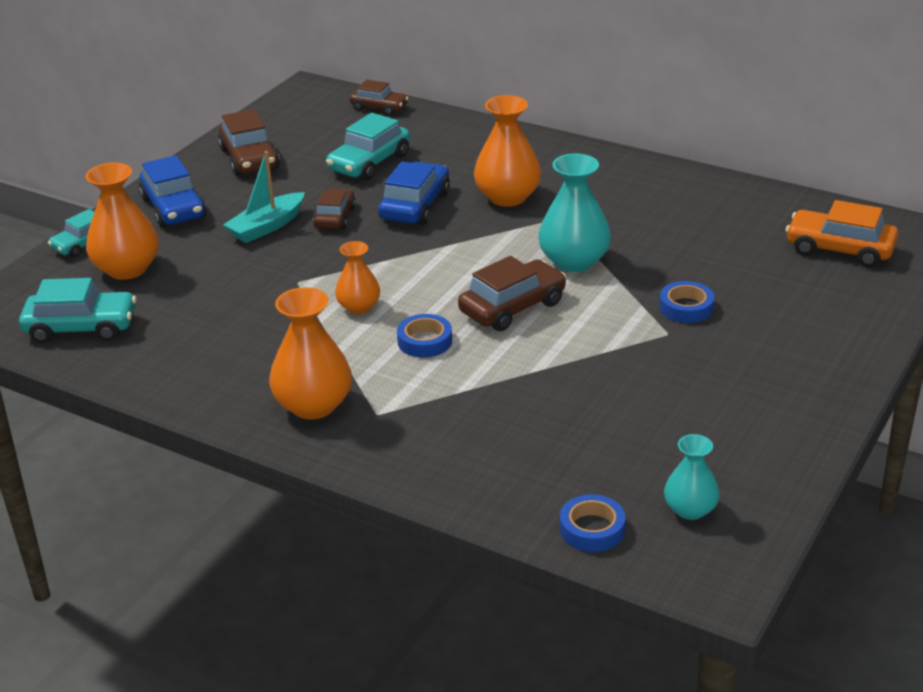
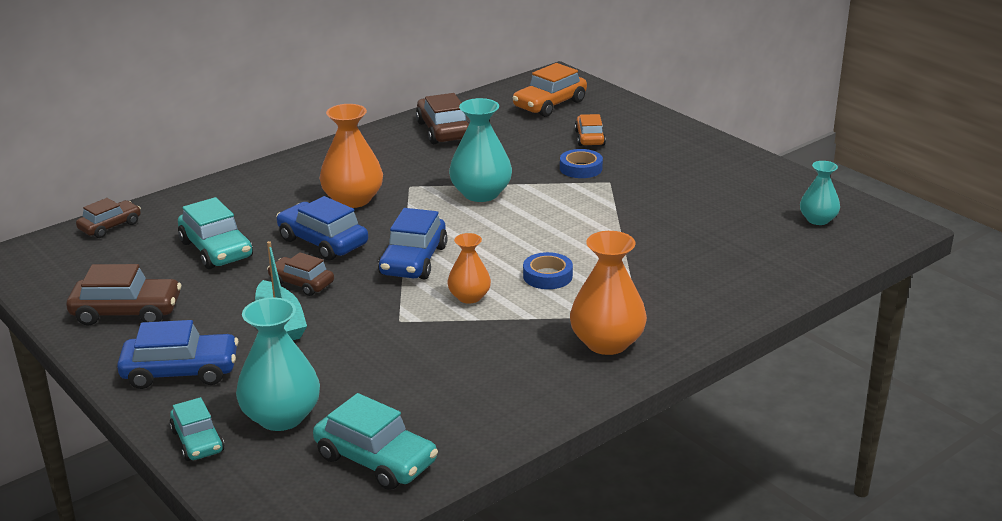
camera: 70 degrees left, 5 degrees down
(81, 327) = (375, 459): turquoise car -> turquoise car turned 105 degrees clockwise
(127, 269) = (281, 417): orange vase -> turquoise vase
(409, 260) = (413, 260): none -> blue car
(512, 307) = (527, 230): brown car -> brown car (443, 131)
(592, 529) = (825, 257): blue tape -> none
(772, 296) = (590, 138): none -> orange car

